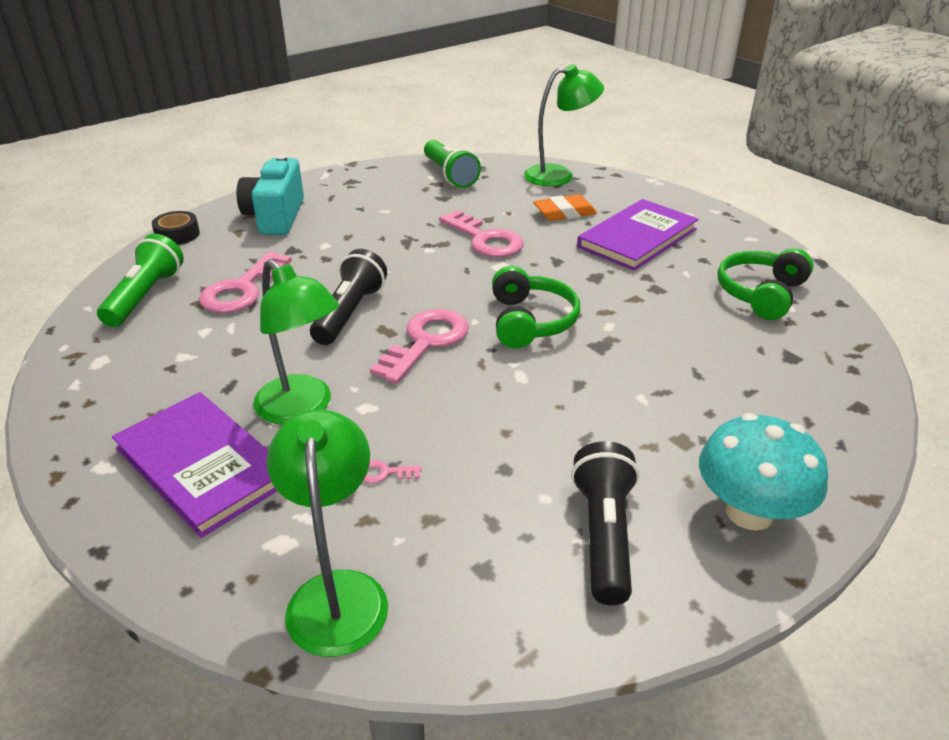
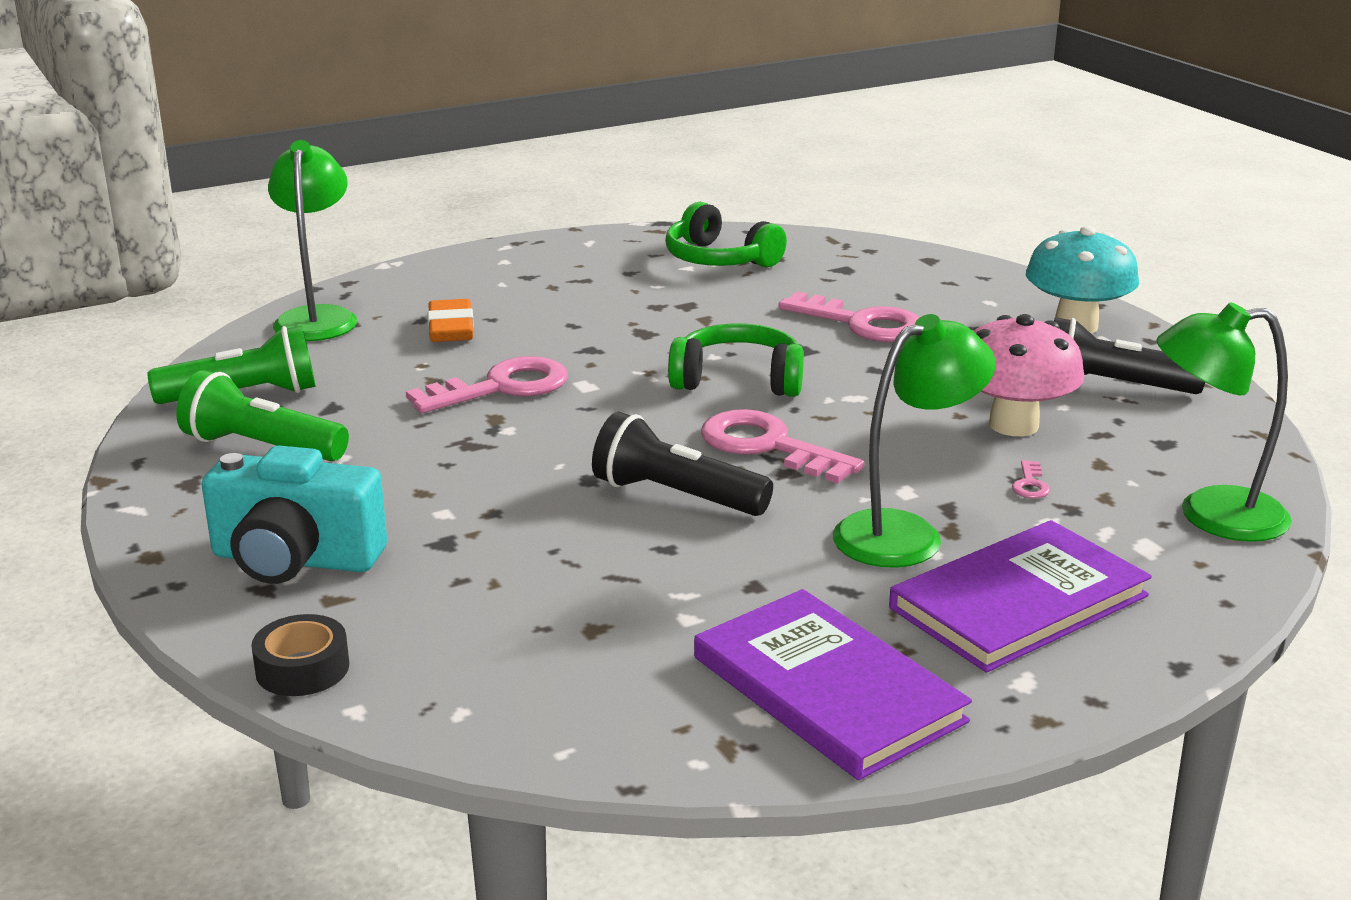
camera: 80 degrees left, 10 degrees down
(145, 296) = (547, 686): green flashlight -> green flashlight (261, 447)
(242, 289) = (566, 587): pink key -> pink key (862, 323)
(494, 464) = (1013, 425): none -> pink mushroom
(637, 238) = (554, 297): purple book -> purple book (827, 689)

